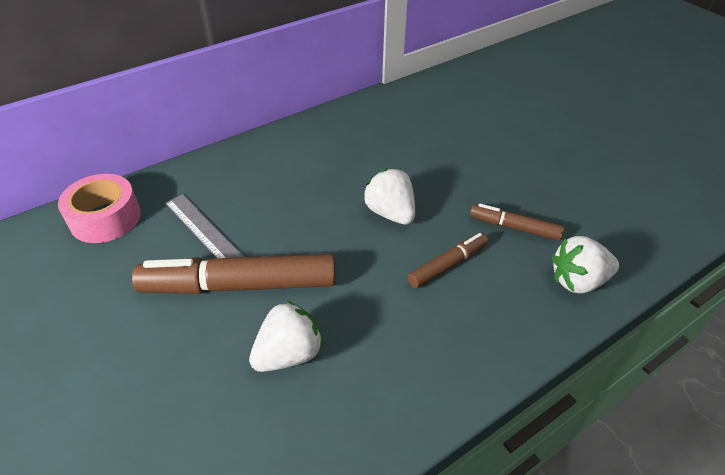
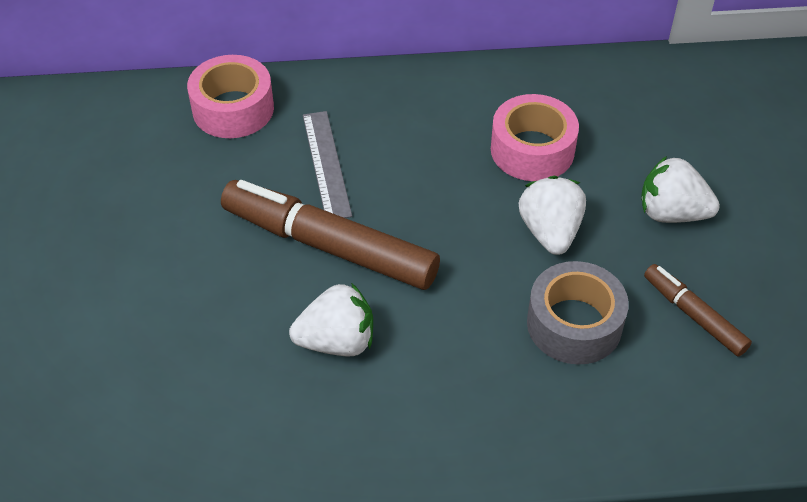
camera: 30 degrees right, 5 degrees up
(344, 168) = (532, 150): none -> pink tape
(448, 265) = (574, 324): brown marker -> grey tape
(578, 281) = (721, 414): white strawberry -> white strawberry (671, 213)

